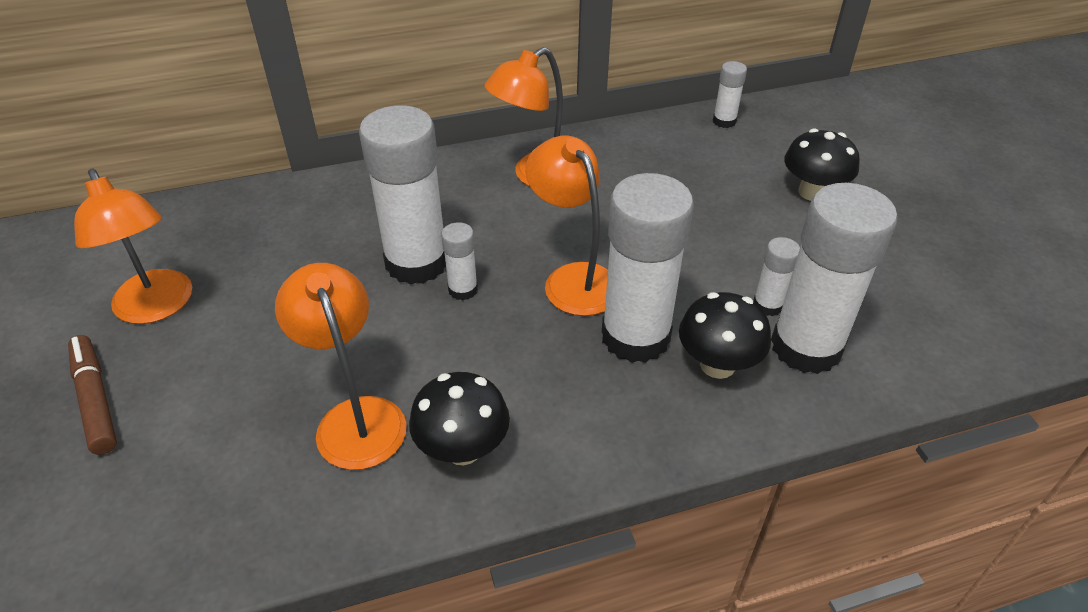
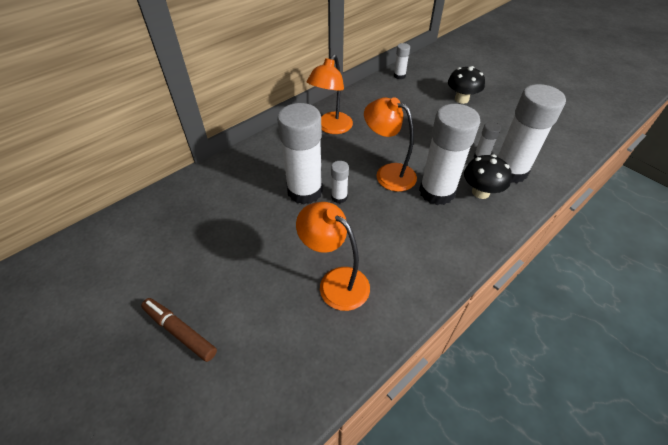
camera: 25 degrees left, 5 degrees up
(157, 307) = (176, 266): orange lamp -> none
(463, 448) = (400, 276): black mushroom -> none

